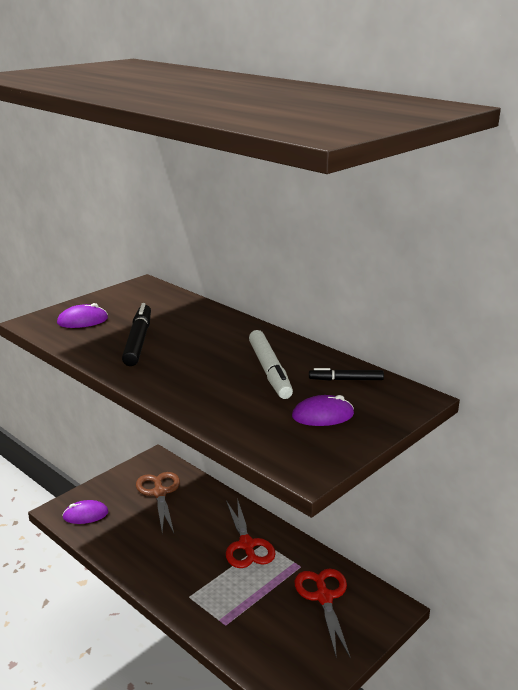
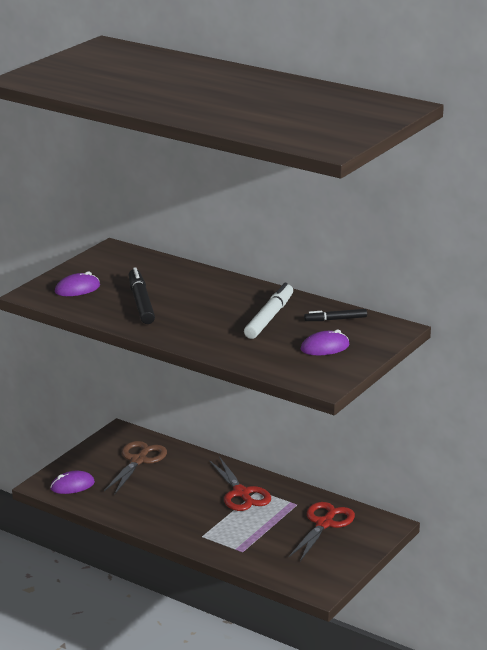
camera: 10 degrees left, 0 degrees up
(159, 493) = (138, 460): brown scissors -> brown scissors turned 45 degrees clockwise
(269, 371) = (269, 318): white marker -> white marker turned 135 degrees counterclockwise
(324, 597) = (324, 524): red scissors -> red scissors turned 45 degrees clockwise

